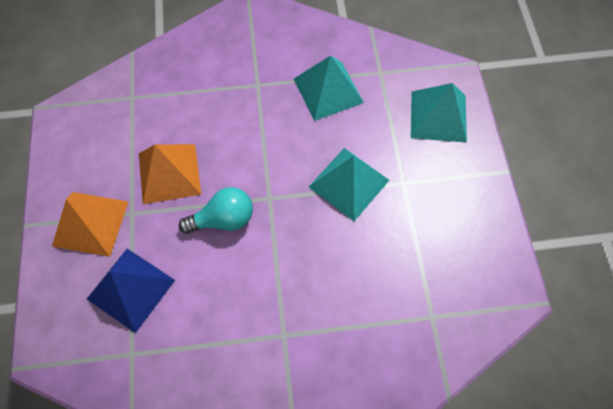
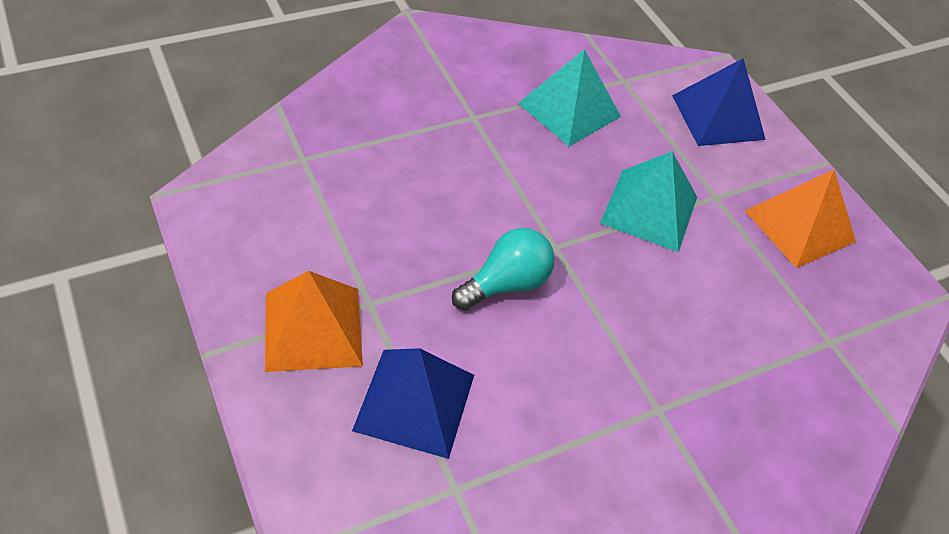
camera: 25 degrees left, 15 degrees down
(169, 173) = (402, 242): orange pyramid -> orange pyramid (800, 226)
(438, 116) = (717, 117): turquoise pyramid -> blue pyramid

